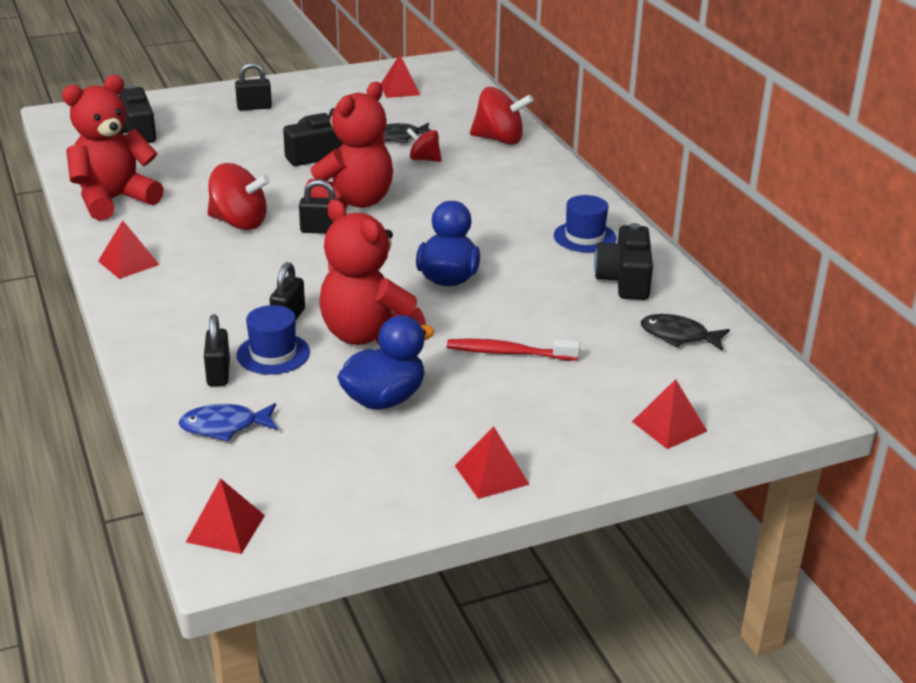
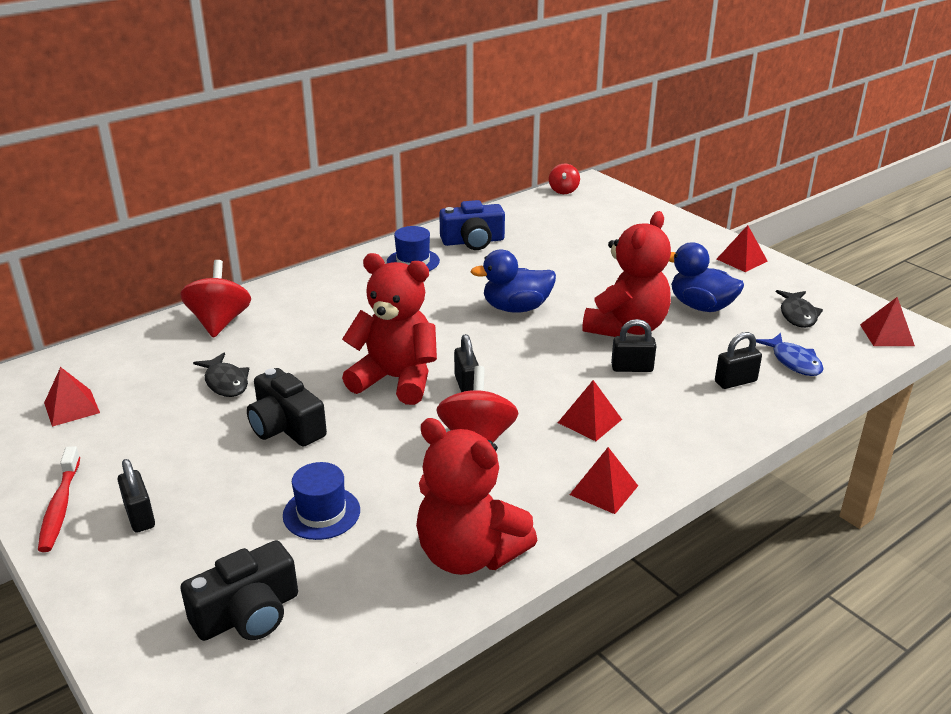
camera: 105 degrees left, 0 degrees up
(273, 354) = (687, 363): blue hat -> blue hat (321, 513)
(424, 159) = (280, 357): red spinning top -> red spinning top (563, 190)
(508, 353) = (605, 271): red toothbrush -> red toothbrush (60, 507)
(625, 279) = (473, 241): black camera -> blue camera
(669, 426) = (642, 216): red pyramid -> red pyramid (590, 421)
(678, 336) = (538, 219): black fish -> black fish (797, 315)

